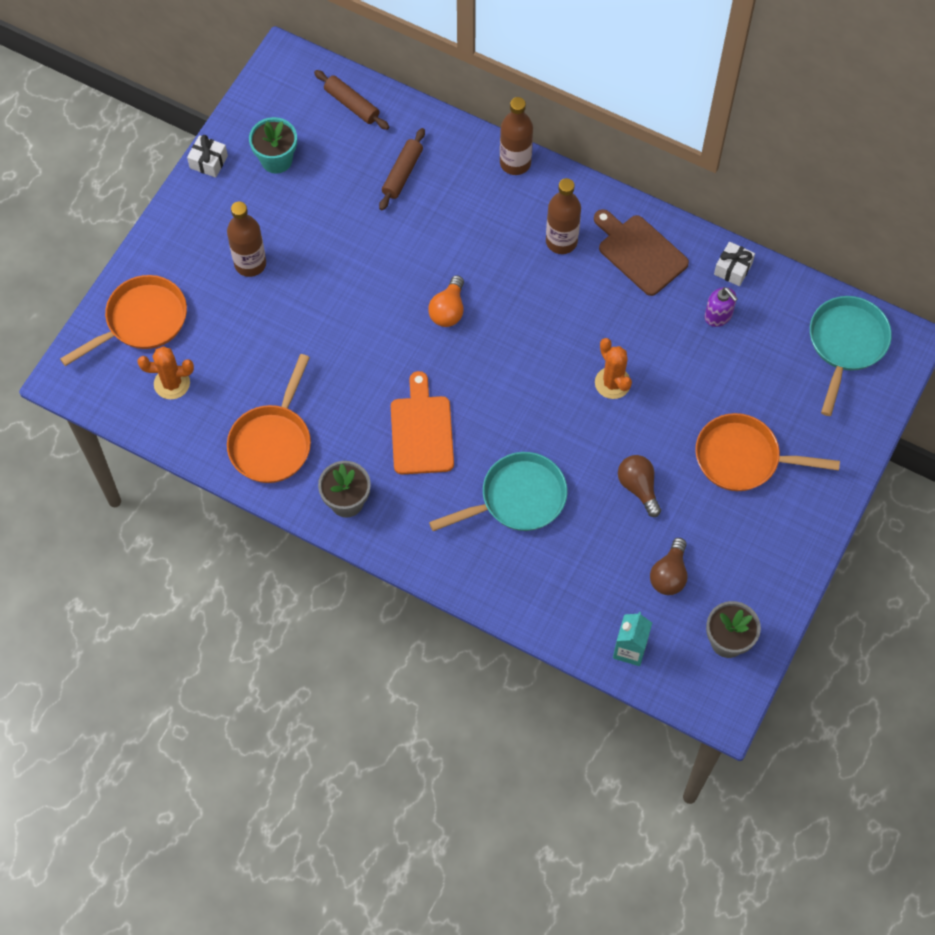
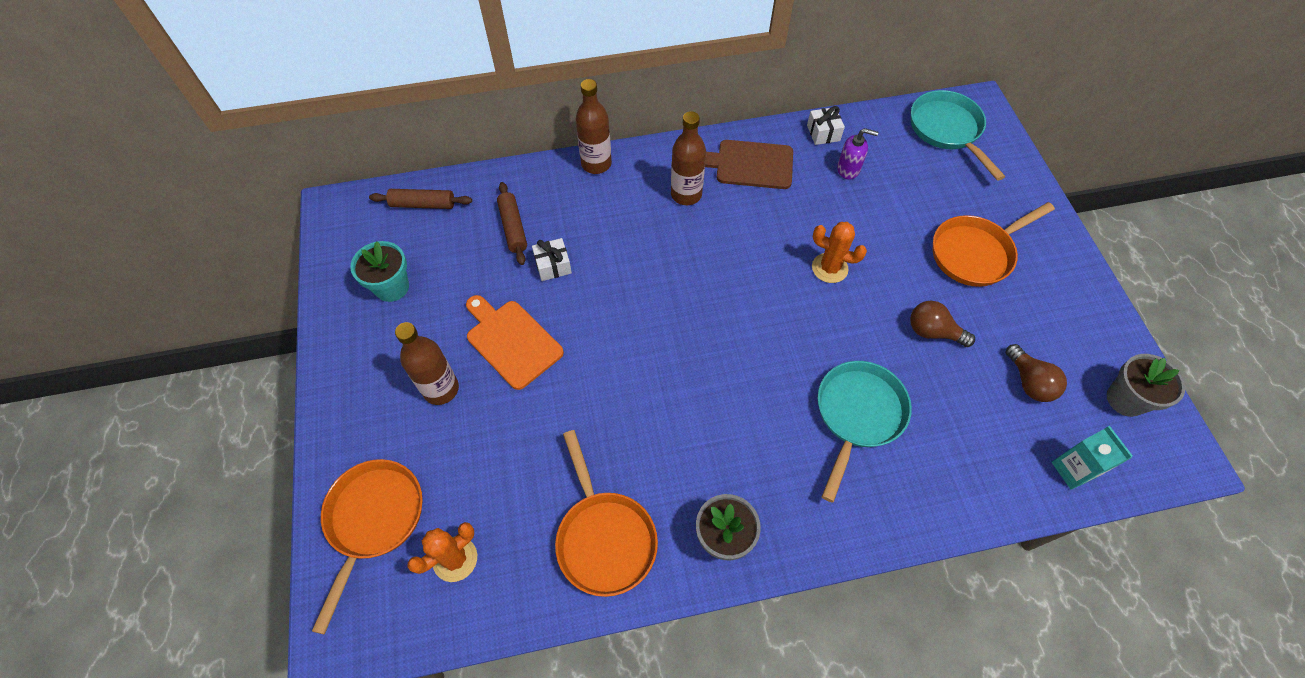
camera: 40 degrees left, 5 degrees down
(208, 162) = (327, 329): white gift -> white gift (553, 265)
(421, 430) = (725, 420): orange cutting board -> orange cutting board (511, 341)
(448, 310) = (650, 305): orange light bulb -> none

